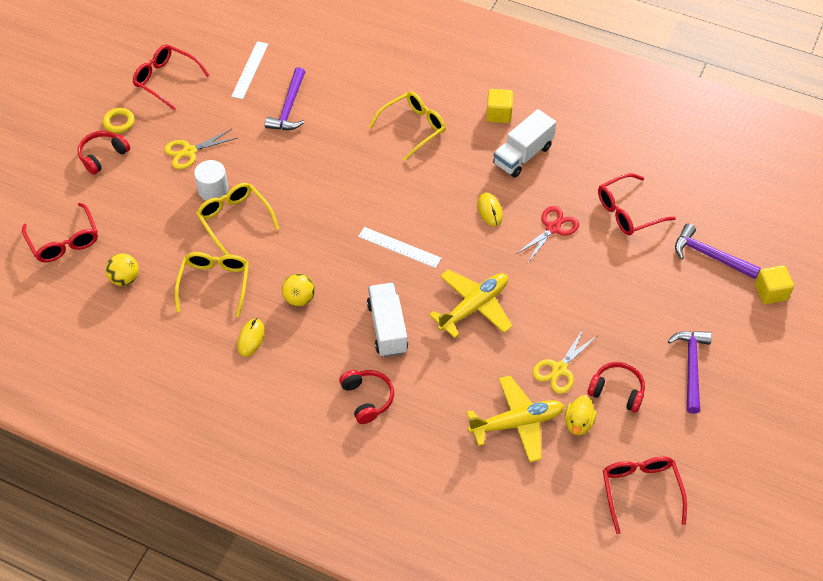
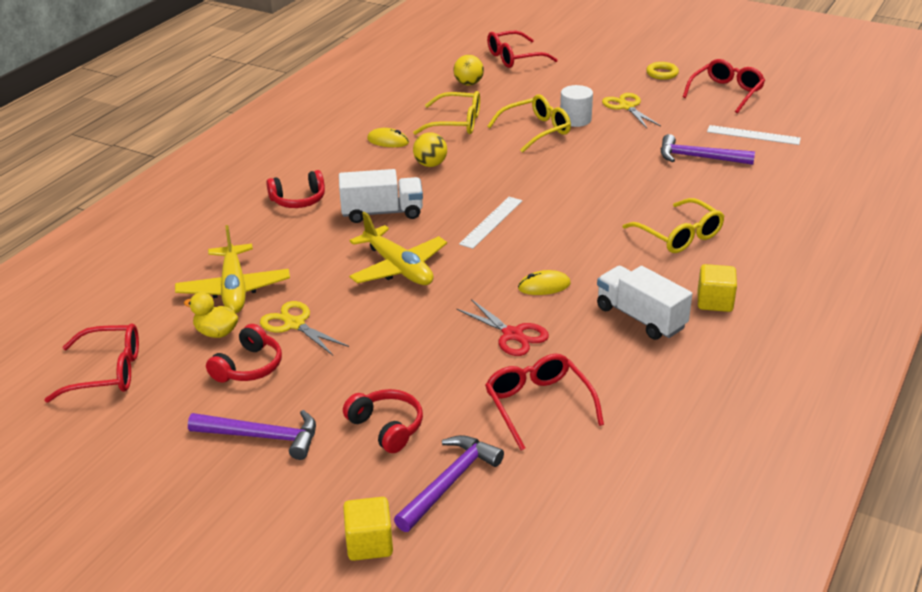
camera: 95 degrees right, 20 degrees down
(103, 156) = (617, 68): red headphones -> red headphones (386, 427)

